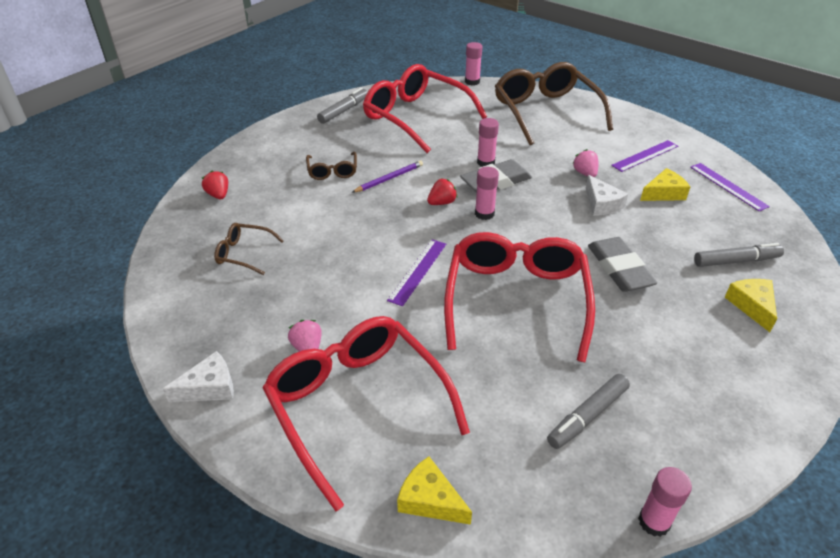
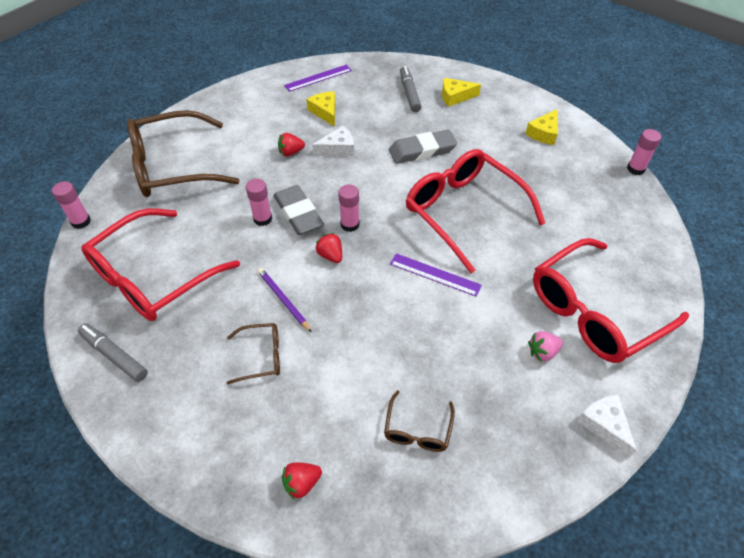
camera: 90 degrees left, 10 degrees up
(430, 500) = (658, 268): yellow cheese -> yellow cheese (544, 133)
(516, 299) = (463, 211): red glasses -> red glasses turned 45 degrees clockwise
(585, 173) = (291, 152): pink strawberry -> red strawberry
(587, 416) = (569, 186): grey marker -> none
(645, 156) = (267, 113): purple ruler -> none

